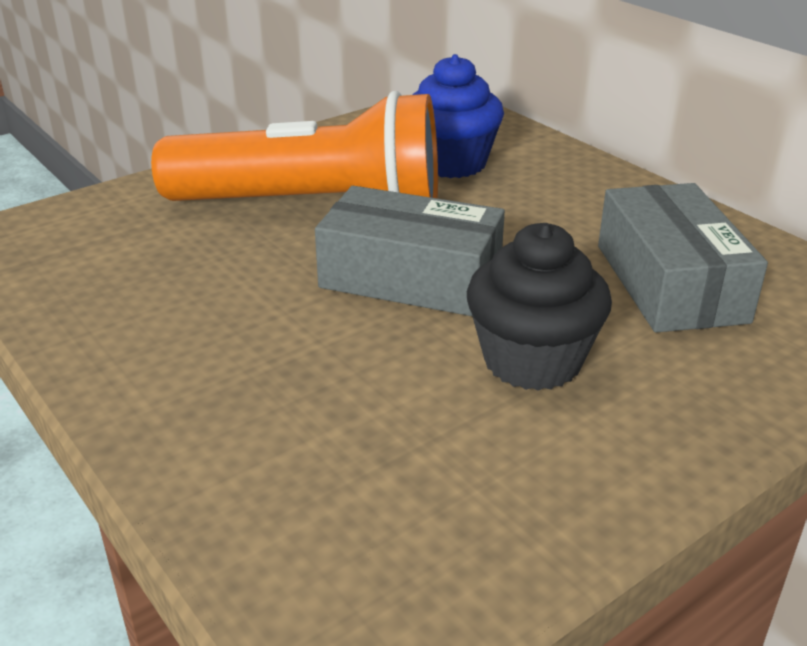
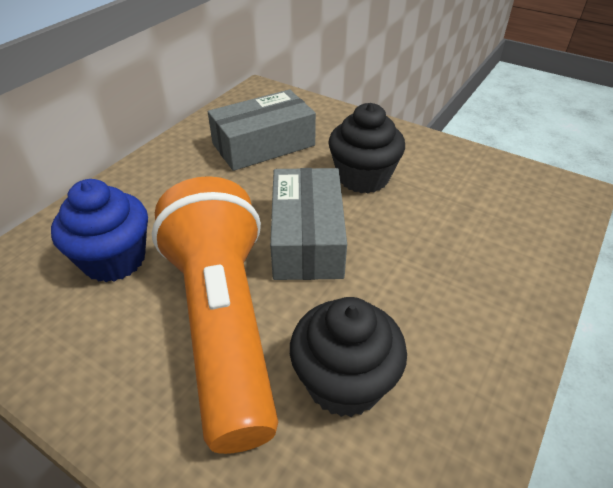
camera: 110 degrees left, 10 degrees up
(185, 257) = (344, 382): none -> black cupcake

